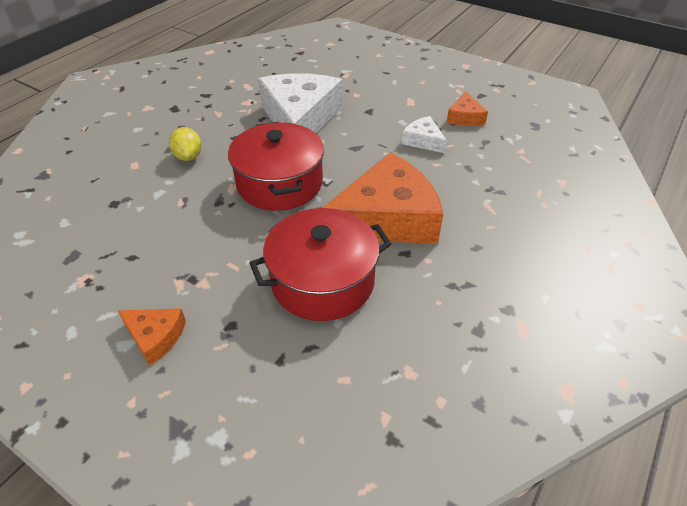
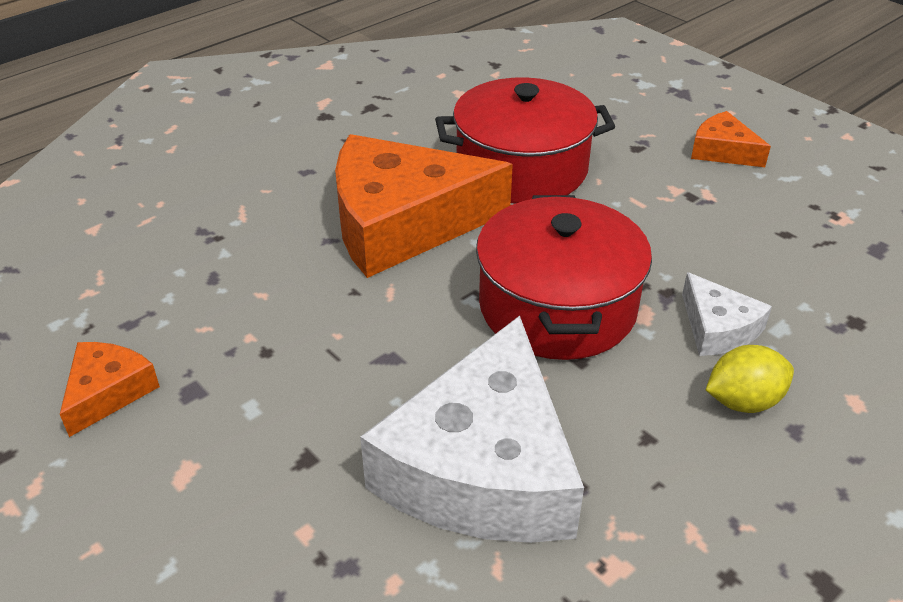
camera: 165 degrees left, 5 degrees down
(188, 156) = (743, 401): yellow lemon -> yellow lemon turned 75 degrees clockwise
(423, 141) = (246, 348): white cheese -> white cheese (718, 328)

